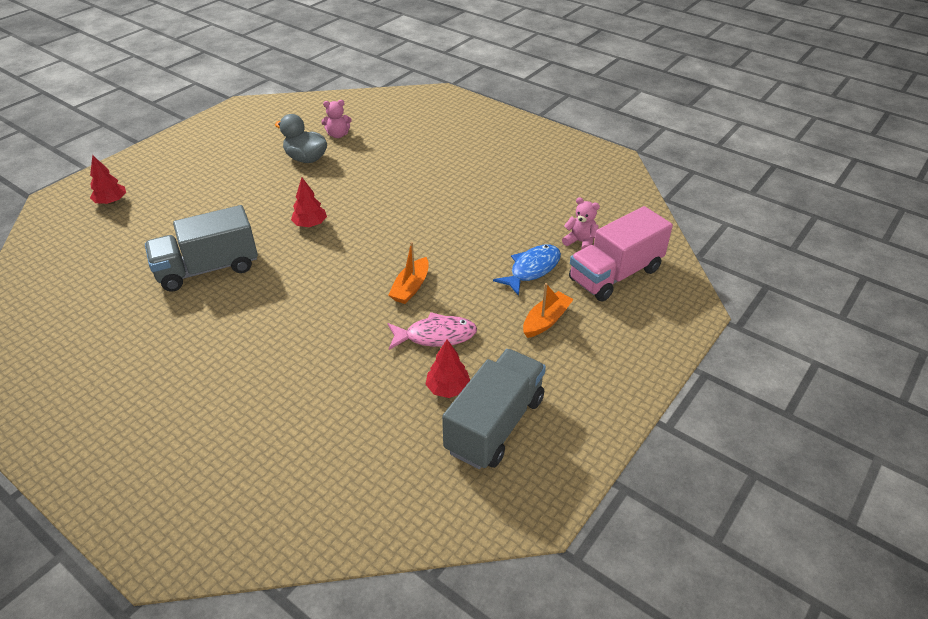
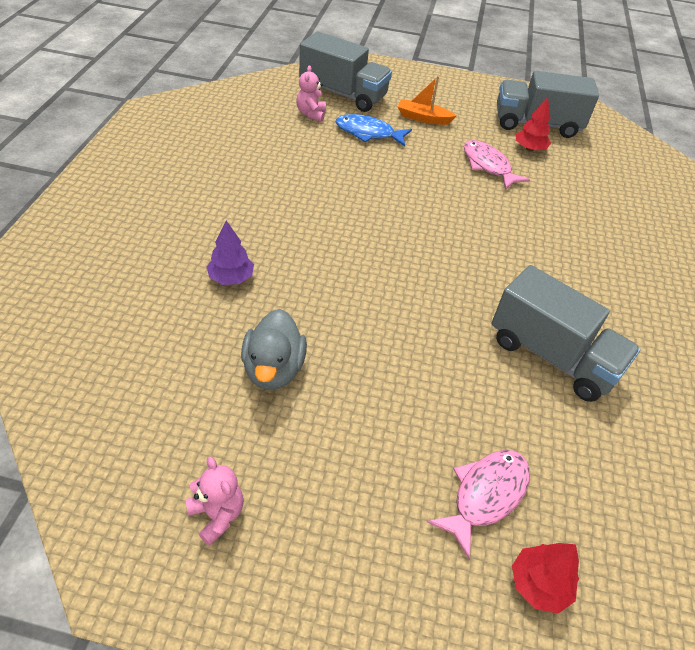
camera: 120 degrees left, 5 degrees up
(164, 203) = (485, 495): none -> pink fish
(310, 224) = (413, 300): red tree -> none
(338, 135) = (187, 359): pink teddy bear -> pink teddy bear (217, 515)
(389, 159) = (231, 278): none -> purple tree
(411, 287) = (447, 193): orange boat -> none
(615, 274) = (343, 94): pink truck -> grey truck

